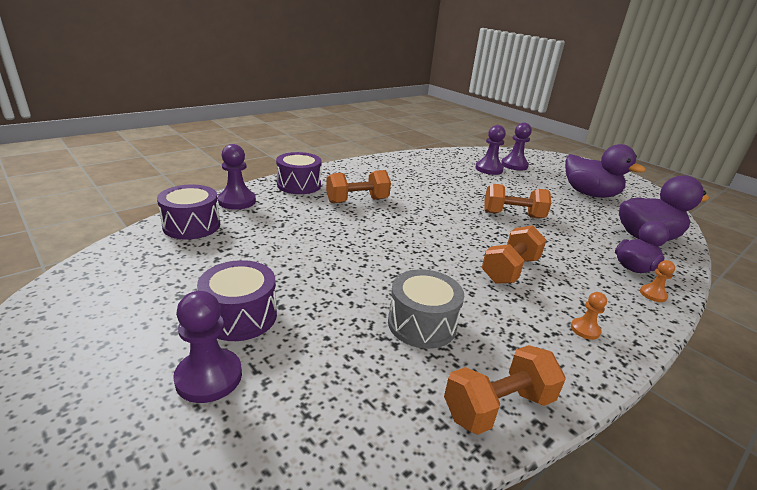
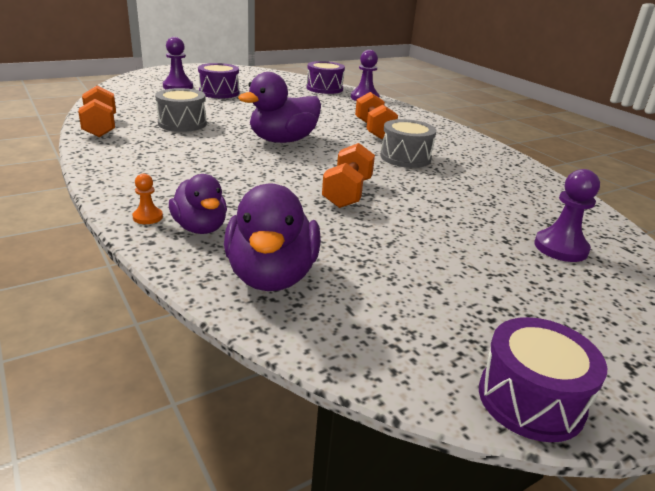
camera: 100 degrees right, 0 degrees up
(299, 185) = (404, 115): purple drum -> purple drum (530, 399)
(420, 192) = (405, 157): none -> grey drum
(489, 169) = (518, 217): purple pawn -> none
(510, 270) = (230, 162): orange dumbbell -> none
(585, 330) = (132, 167): orange pawn -> none
(589, 194) = (445, 287): purple duck -> purple duck (283, 140)

